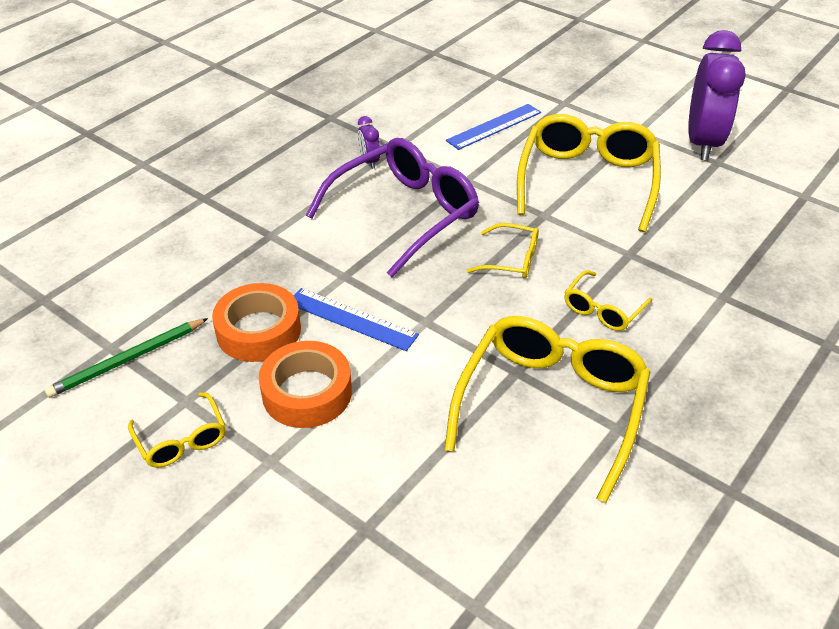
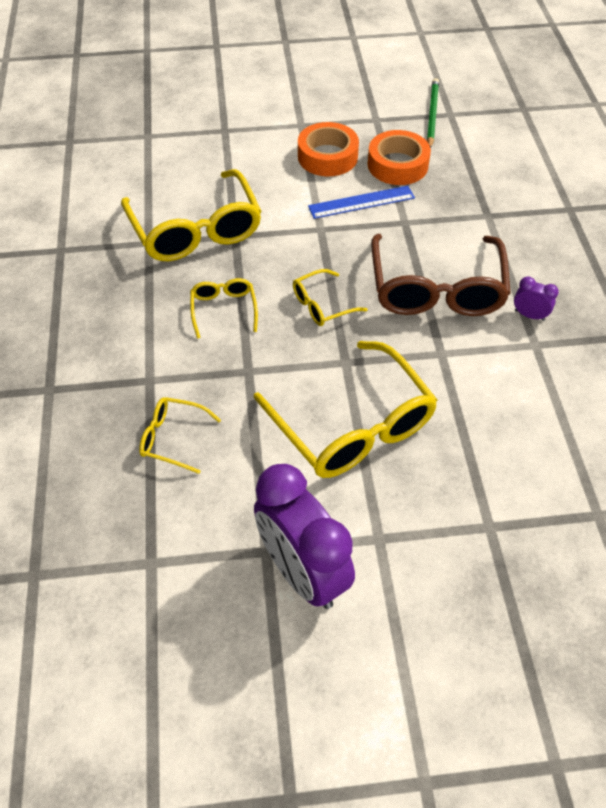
camera: 135 degrees right, 10 degrees up
(182, 440) = (350, 107): yellow glasses -> yellow glasses (172, 438)
(405, 214) = (436, 289): purple glasses -> brown glasses
(494, 126) = (502, 433): blue ruler -> none

